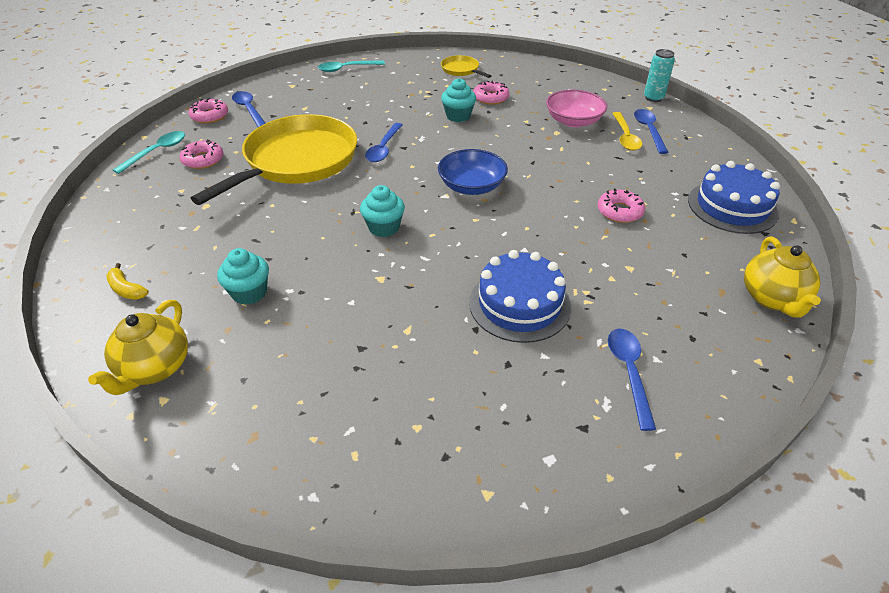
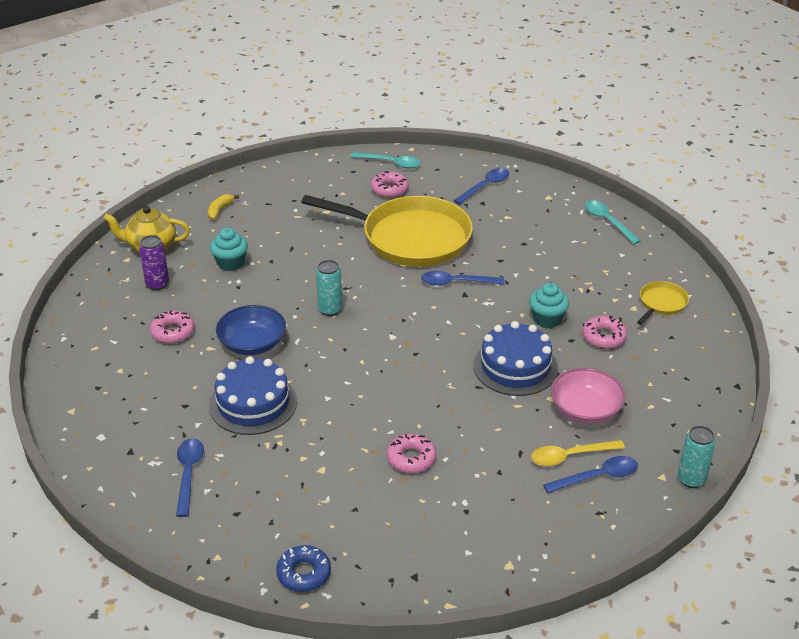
camera: 75 degrees right, 5 degrees down
(210, 116) = (462, 169): pink donut -> pink donut (173, 332)
(247, 369) = (157, 284): none -> purple can
(384, 227) = (330, 310): turquoise cupcake -> turquoise can
(472, 186) = (414, 350): blue bowl -> blue bowl (252, 343)
(629, 372) = (188, 473): blue spoon -> blue spoon turned 75 degrees counterclockwise
(732, 207) = (455, 550): blue cake -> blue cake (515, 366)
(772, 298) = (304, 573): yellow teapot -> blue donut

